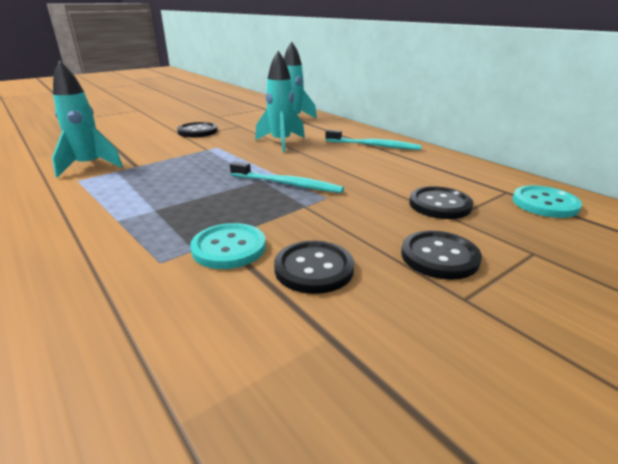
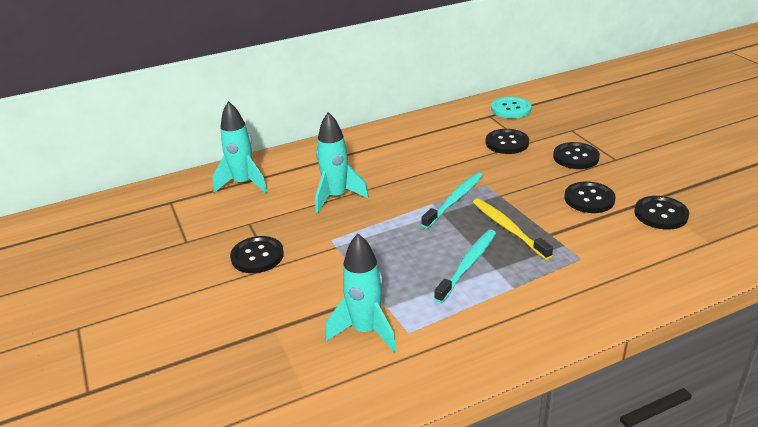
camera: 75 degrees left, 5 degrees up
(229, 248) = (563, 230): turquoise button -> none
(233, 213) = (508, 228): none -> yellow toothbrush
(280, 349) = (660, 214): none -> black button
(374, 146) = (371, 147): turquoise toothbrush -> turquoise toothbrush (468, 264)

